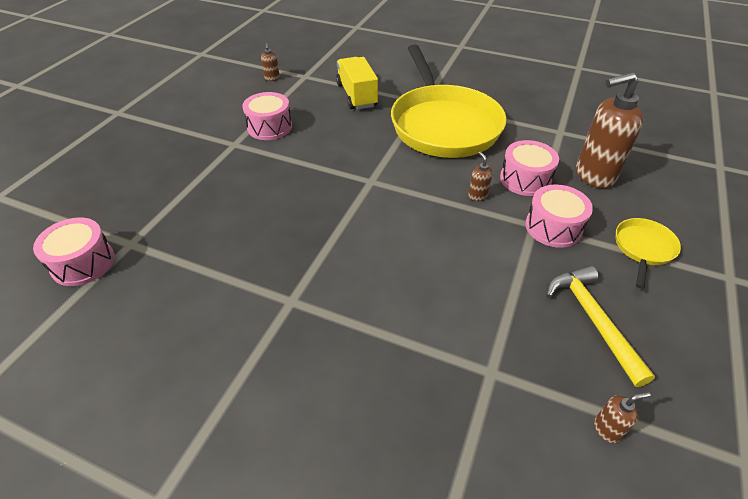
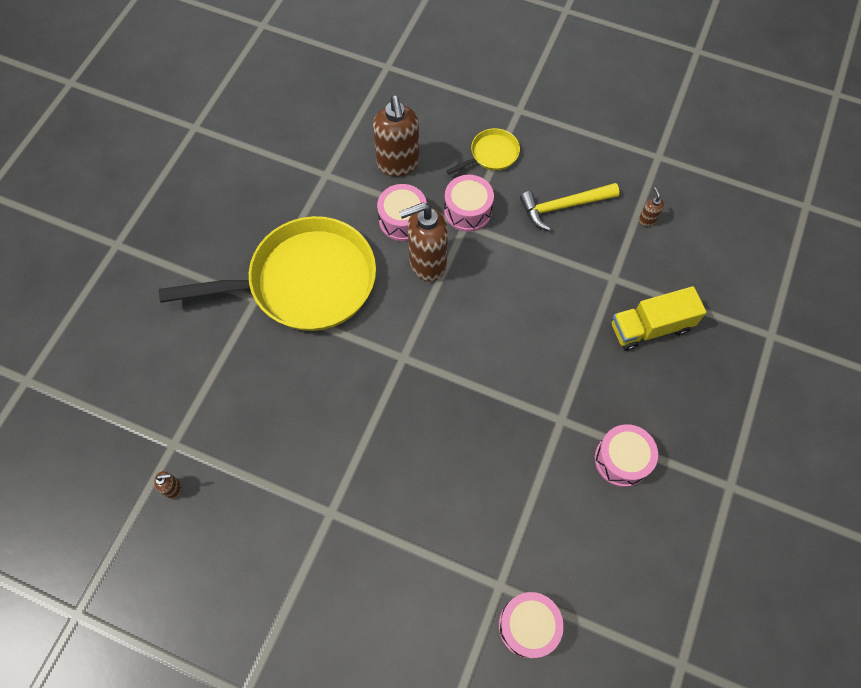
camera: 90 degrees left, 20 degrees up
(269, 127) = (296, 474): pink drum -> pink drum (621, 460)
(356, 95) = (232, 375): yellow truck -> yellow truck (650, 327)
(477, 196) = (427, 263): brown soap dispenser -> brown soap dispenser, size x2.37
(643, 249) = (491, 154): yellow pan -> yellow pan turned 120 degrees clockwise

